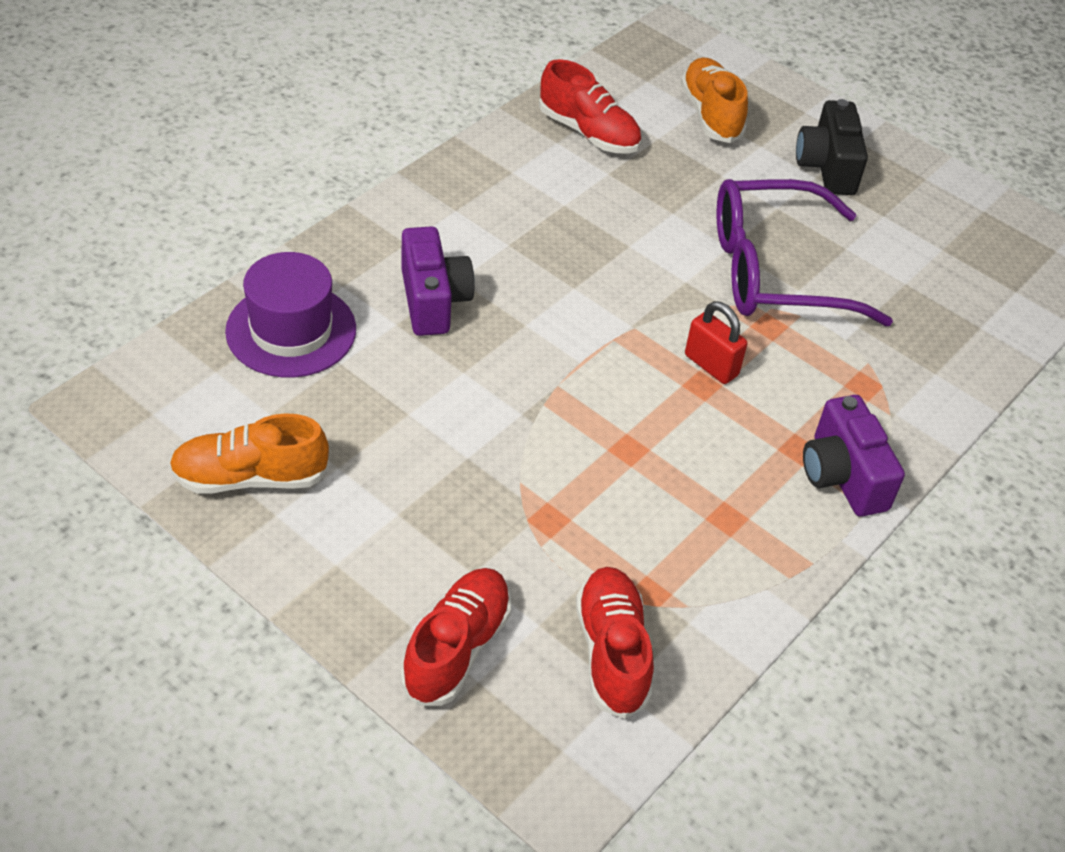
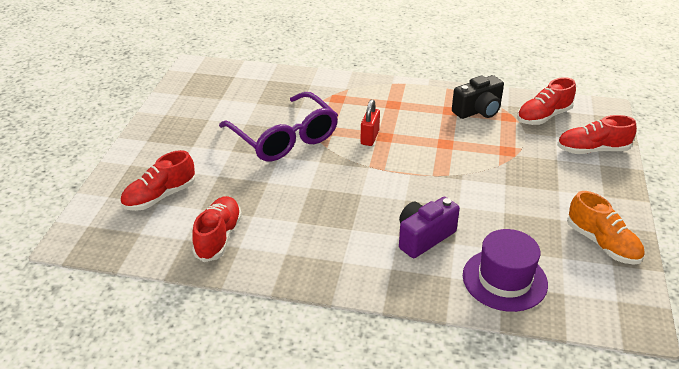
camera: 115 degrees left, 10 degrees down
(711, 114) = (160, 196): orange shoe -> red shoe
(827, 167) = (180, 144): black camera -> black camera (478, 111)
(842, 476) = (395, 91): purple camera -> none

